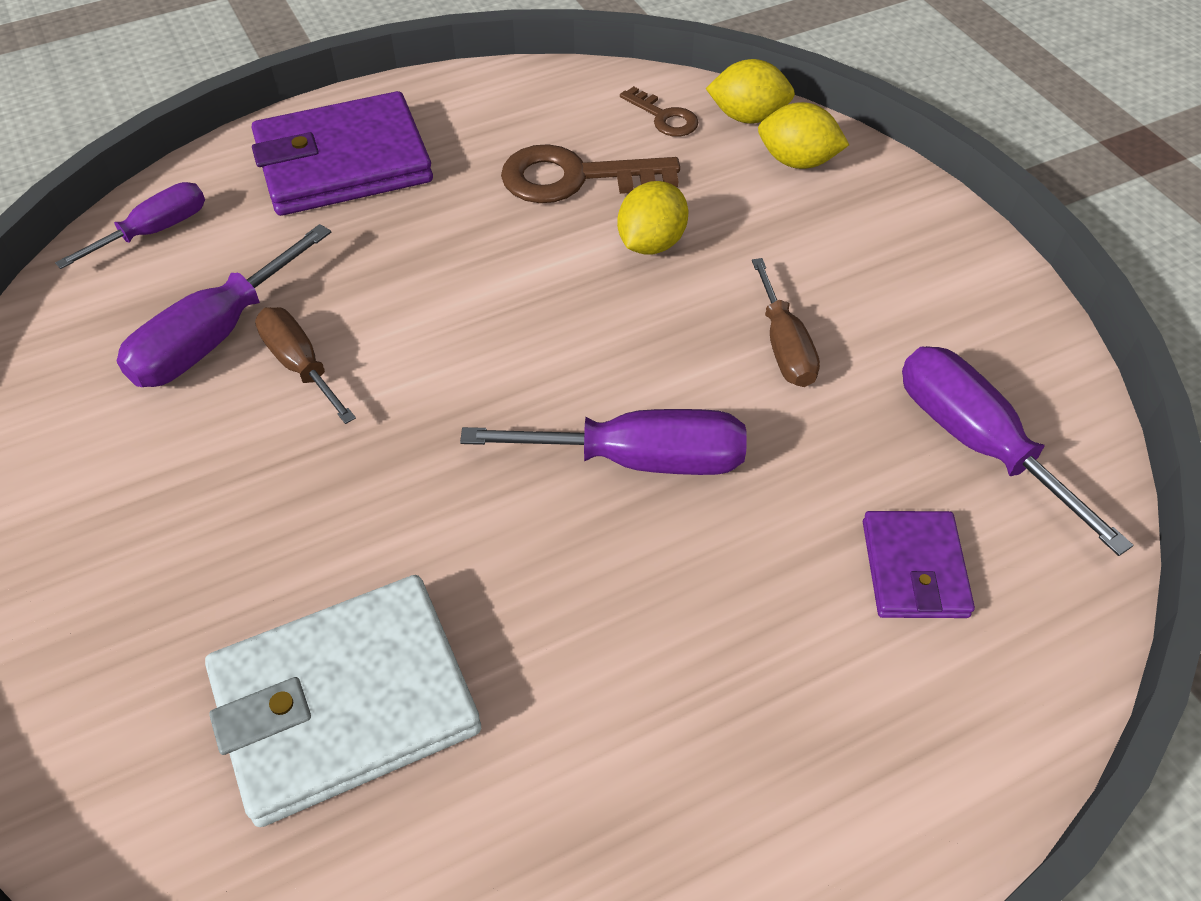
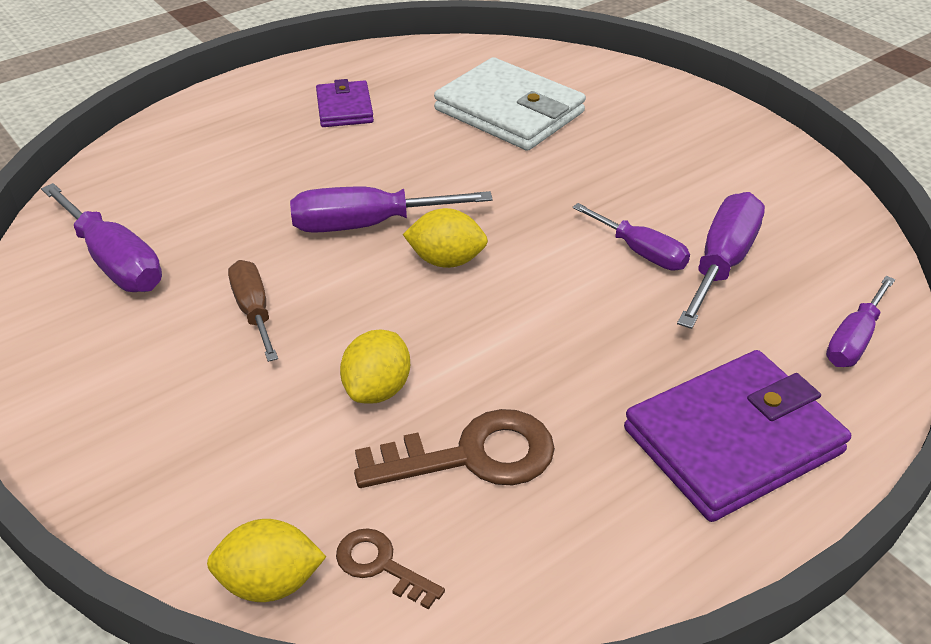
camera: 170 degrees right, 10 degrees down
(300, 365) = (641, 252): brown screwdriver -> purple screwdriver
(345, 702) = (509, 111): white wallet -> white wallet turned 75 degrees clockwise
(797, 161) = (214, 516): yellow lemon -> yellow lemon (446, 261)
(914, 568) = (185, 191): purple wallet -> purple wallet (344, 108)

